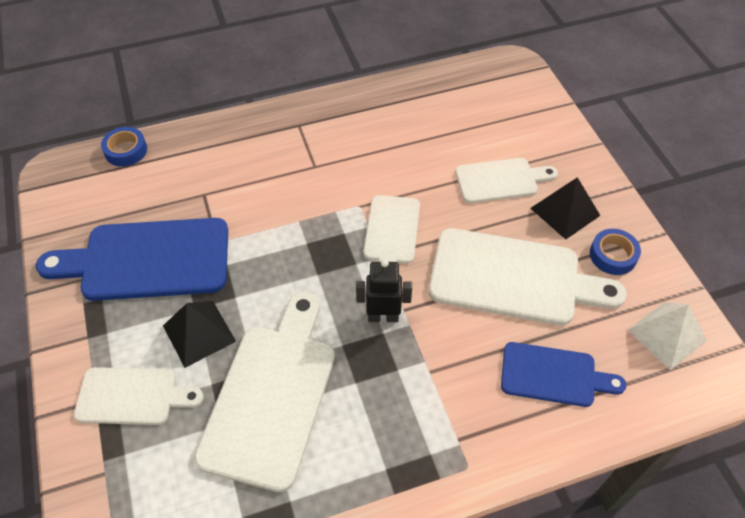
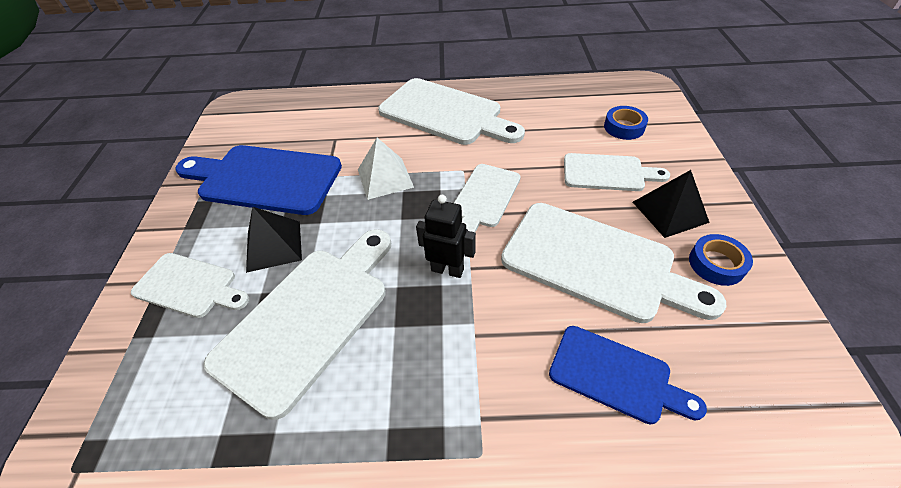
camera: 20 degrees right, 5 degrees down
(126, 151) = (292, 100): blue tape -> blue tape (624, 127)
(314, 138) = (445, 113): none -> white cutting board
(667, 334) = (771, 364): white pyramid -> white pyramid (385, 178)

